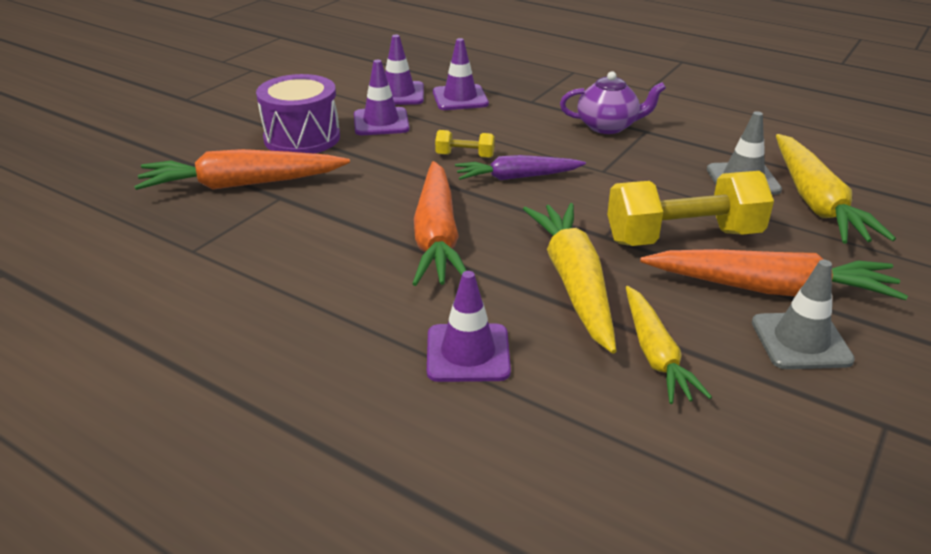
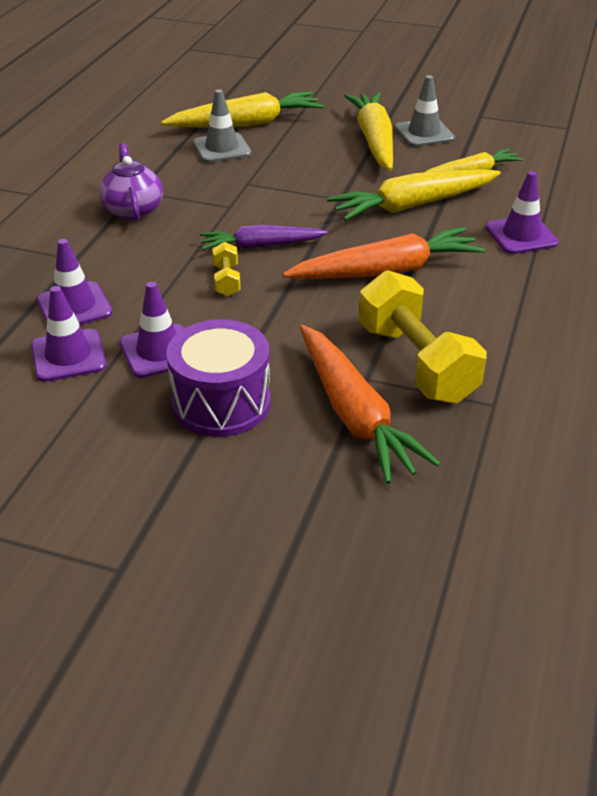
camera: 105 degrees left, 5 degrees up
(517, 177) = (261, 246): purple carrot -> purple carrot turned 105 degrees clockwise
(683, 237) = (325, 169): yellow dumbbell -> yellow dumbbell (416, 363)
(771, 289) = (374, 140): orange carrot -> yellow carrot

